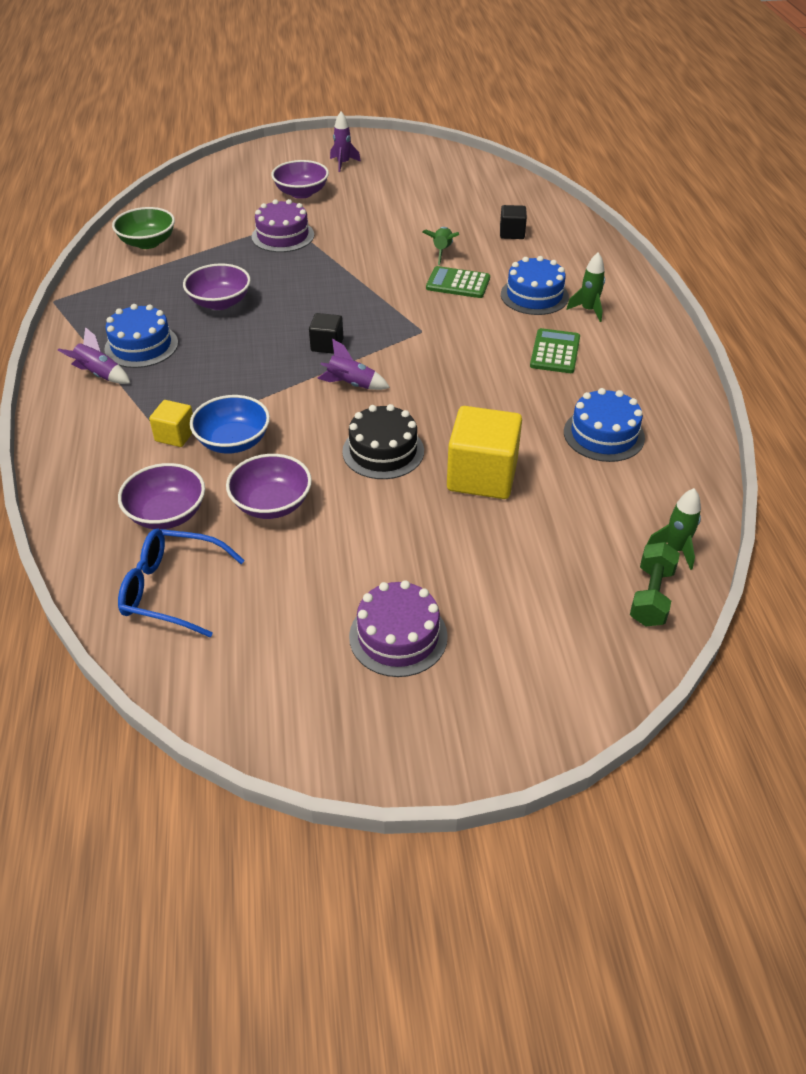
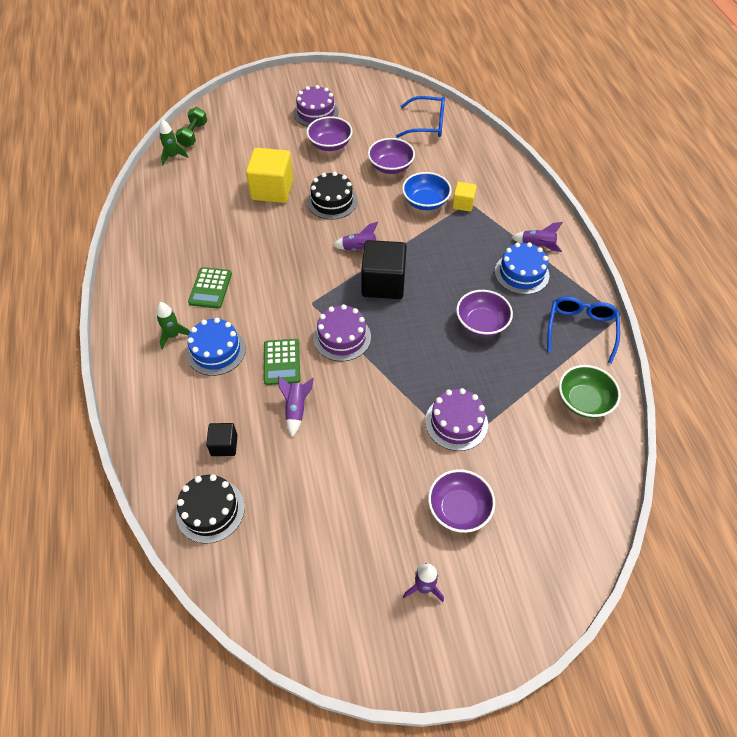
camera: 175 degrees right, 10 degrees up
(108, 292) = (580, 329): none -> blue glasses
(167, 514) = (446, 158): purple bowl -> purple bowl (330, 144)
(327, 345) = (383, 283): black cube -> black cube, size x1.91
(388, 299) = (342, 337): none -> purple cake
(442, 251) = (296, 409): green rocket -> purple rocket
(458, 283) = (282, 362): green calculator -> green calculator turned 75 degrees clockwise
(517, 201) = (210, 510): none -> black cake
(603, 434) = (192, 221): blue cake -> none

